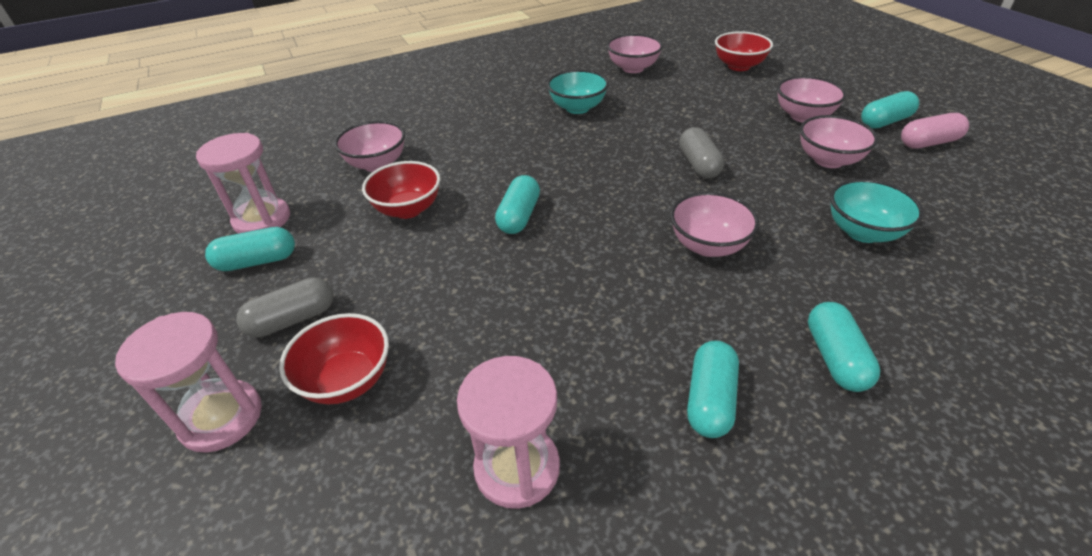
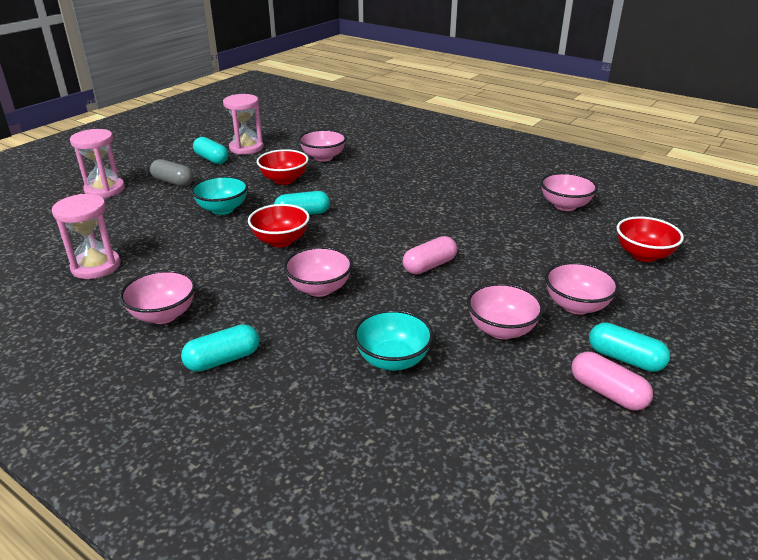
camera: 60 degrees right, 10 degrees down
(347, 380) = (137, 208): red bowl -> red bowl (281, 241)
(577, 108) = (465, 199): turquoise bowl -> turquoise bowl (222, 209)
(699, 164) = (429, 266): grey capsule -> pink capsule
(710, 400) = (163, 315): turquoise capsule -> pink bowl

